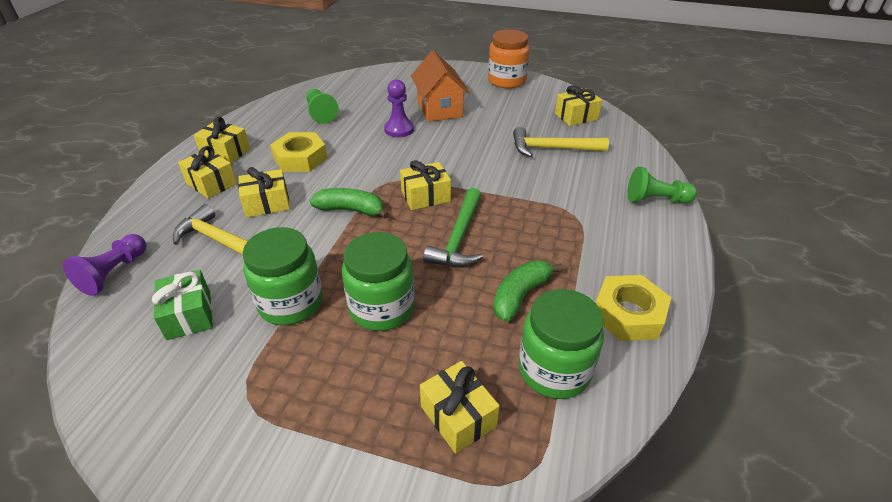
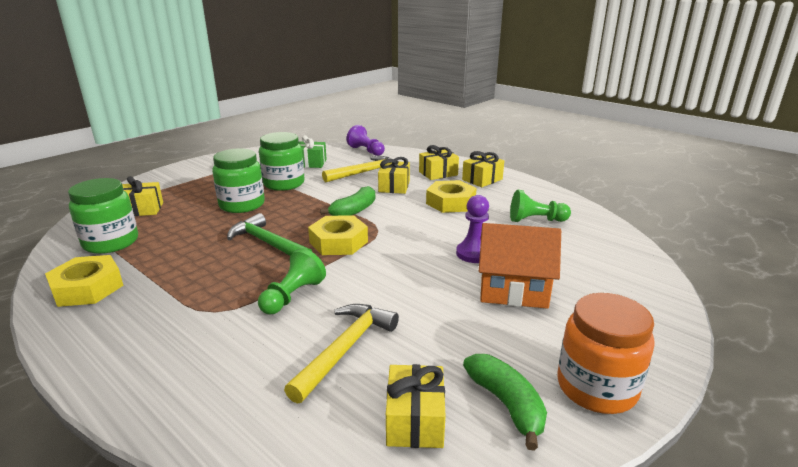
camera: 115 degrees right, 15 degrees down
(425, 196) = (338, 242): yellow gift -> yellow nut
(520, 295) = (177, 250): green banana -> green banana (506, 404)
(655, 200) = (153, 389): green pawn -> green pawn (293, 296)

